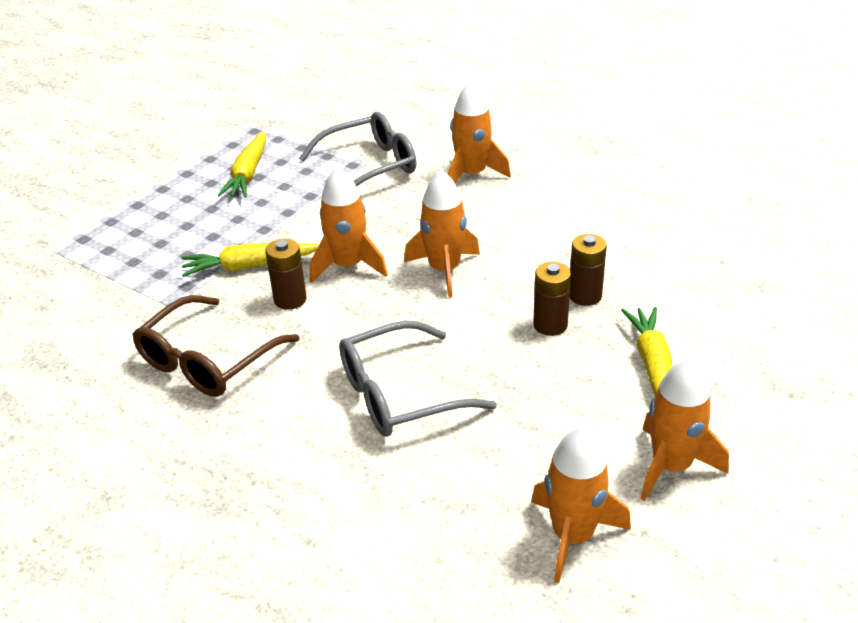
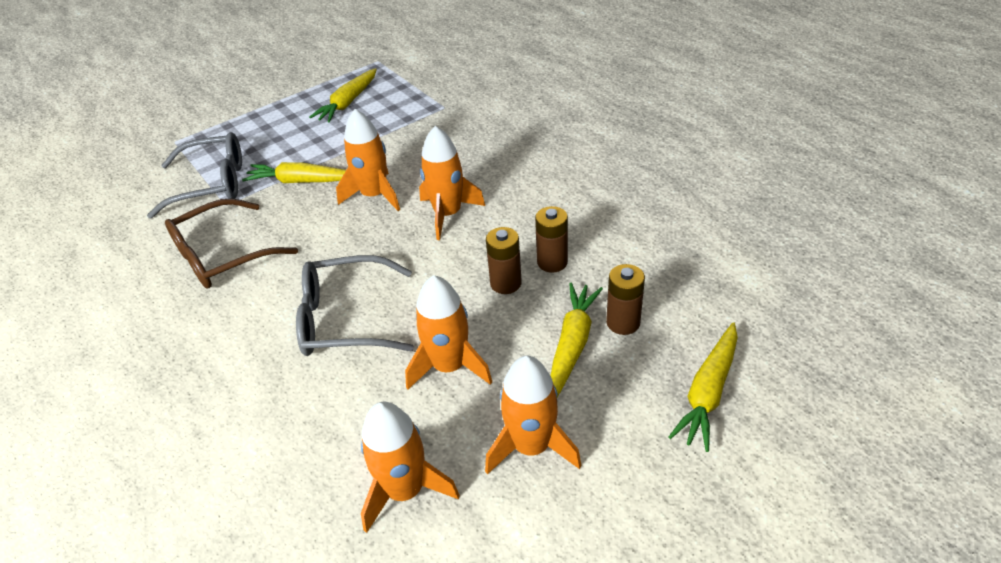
camera: 20 degrees right, 5 degrees up
(290, 299) = (313, 216): brown battery -> brown battery (623, 322)
(370, 166) = (444, 111): grey glasses -> grey glasses (212, 184)
(472, 174) = (522, 132): orange rocket -> orange rocket (449, 366)
(804, 380) = (708, 392): none -> yellow carrot

